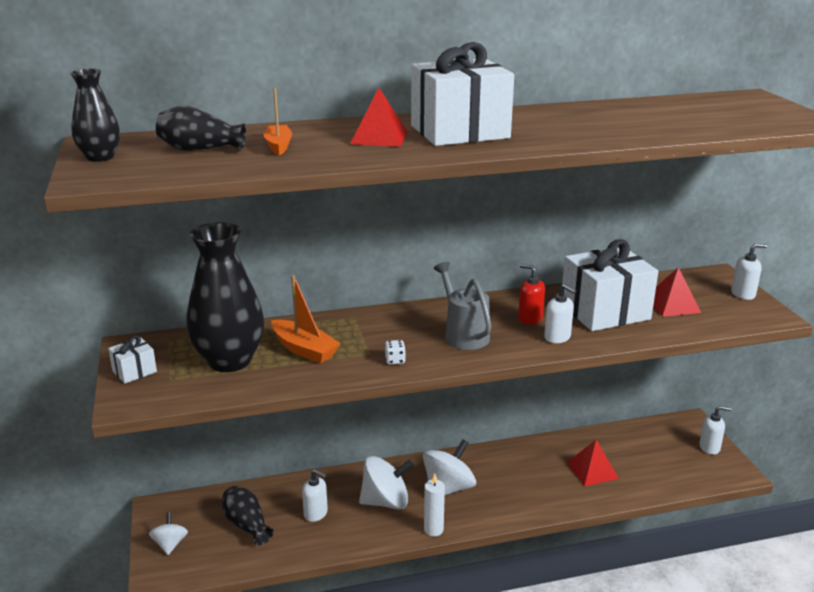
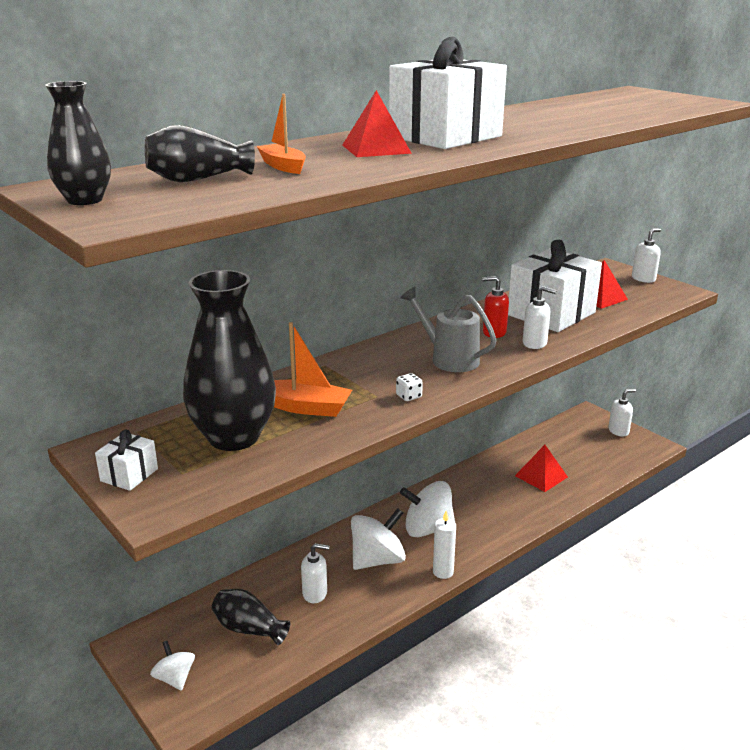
camera: 25 degrees left, 0 degrees up
(448, 488) = (427, 529): white spinning top -> white spinning top turned 105 degrees counterclockwise

